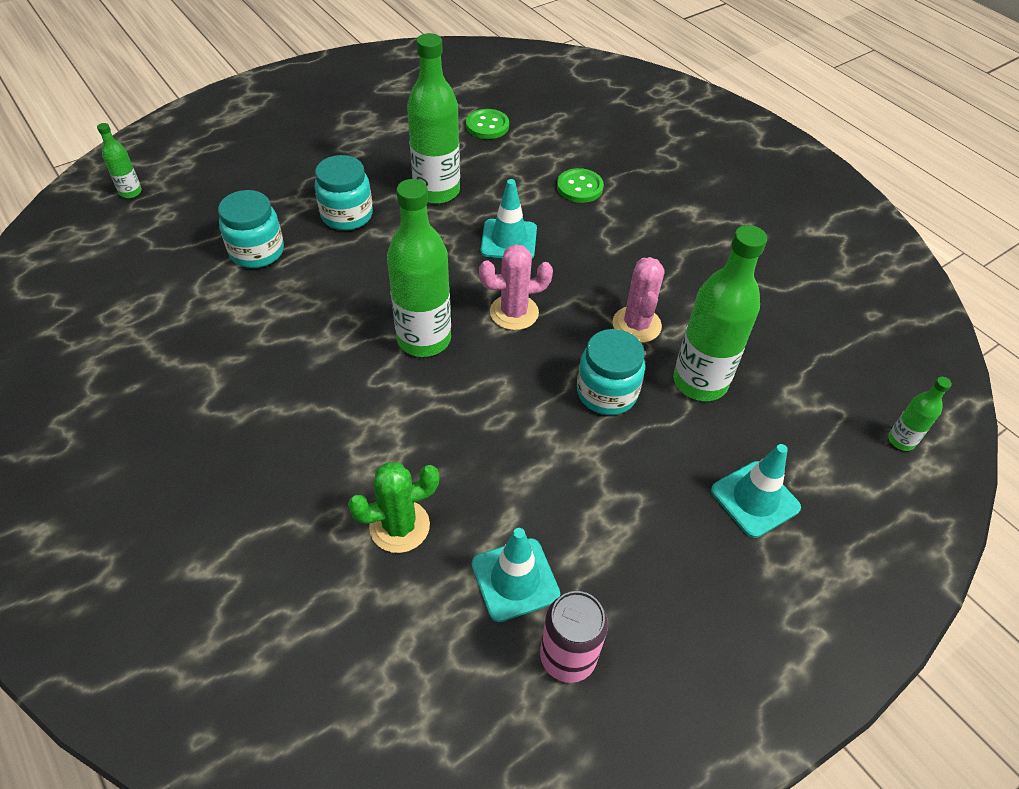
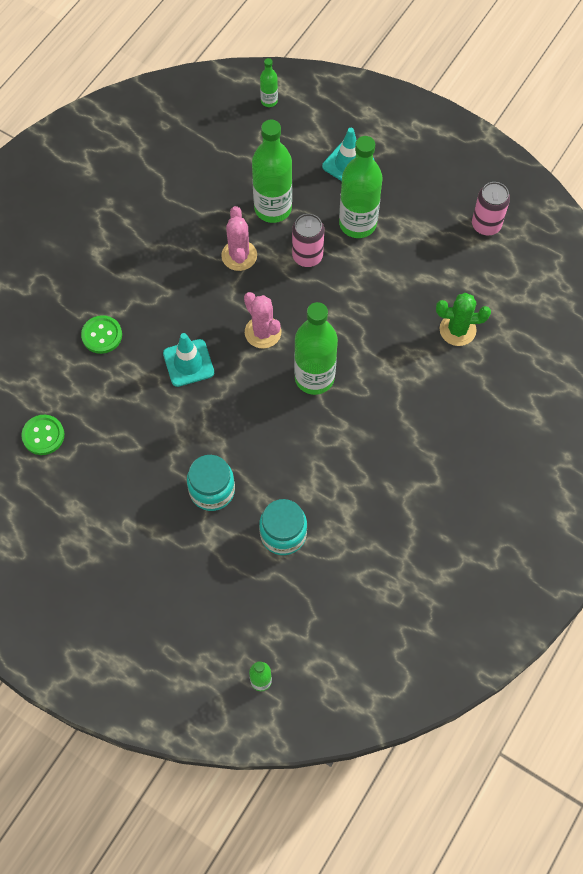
camera: 110 degrees left, 15 degrees up
(399, 526) = (457, 330): green cactus -> green cactus turned 45 degrees counterclockwise
(437, 191) = (152, 437): green bottle -> green bottle (357, 223)
(515, 579) = (458, 262): turquoise traffic cone -> none
(606, 393) = (307, 256): turquoise jar -> pink can
(636, 325) = (239, 255): pink cactus -> pink cactus turned 75 degrees counterclockwise

